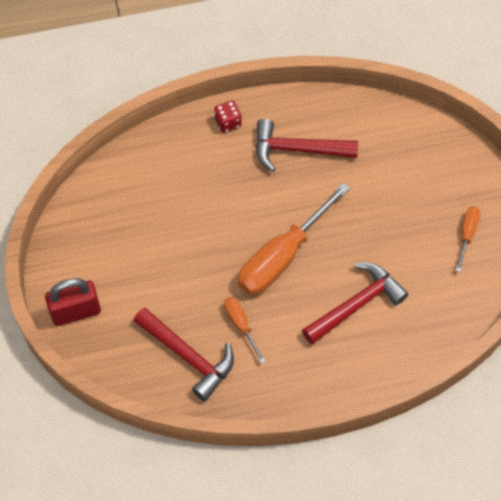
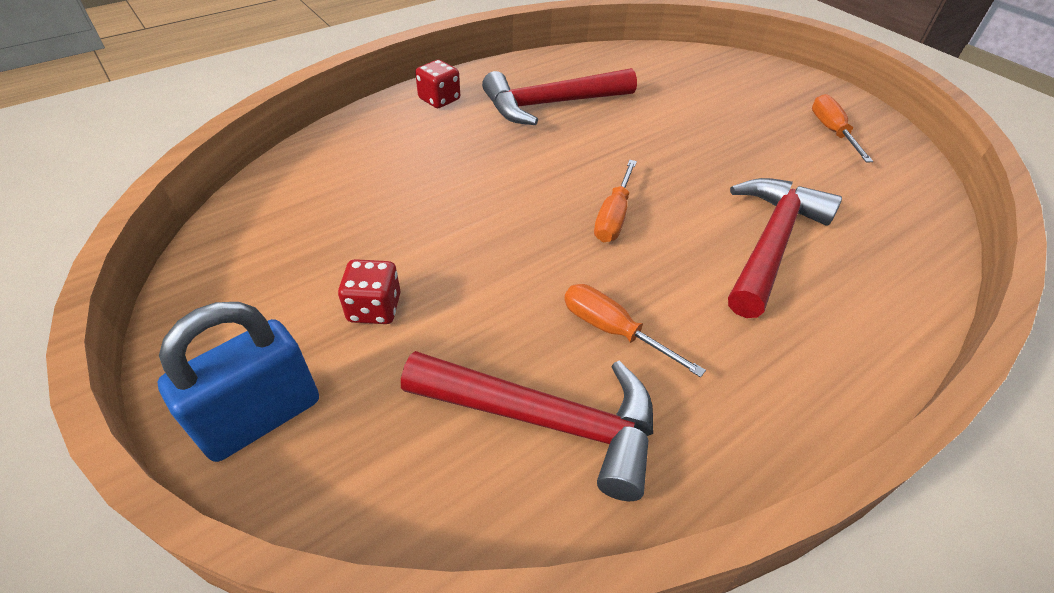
camera: 25 degrees left, 15 degrees down
(76, 312) = (261, 417): red padlock -> blue padlock
(137, 273) = (374, 308): none -> red dice
(282, 257) = (613, 217): orange screwdriver -> orange screwdriver, size x0.48

